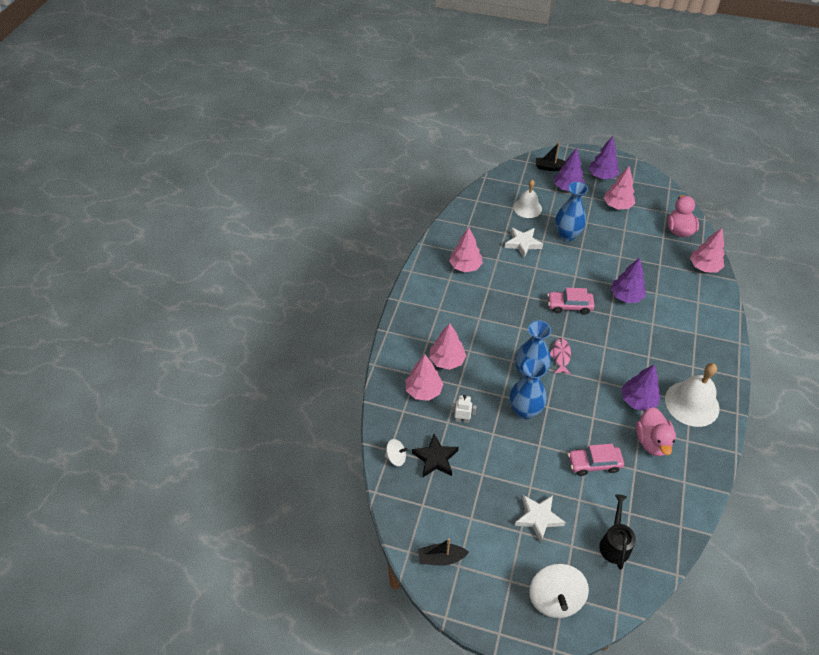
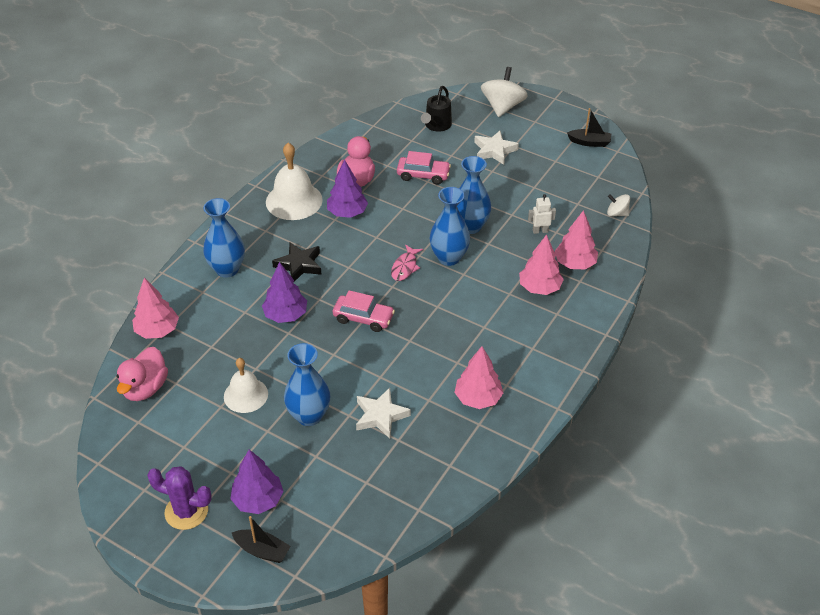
camera: 165 degrees left, 5 degrees down
(435, 458) = (577, 206): black star -> black star (299, 265)
(462, 419) = (540, 231): white robot -> white robot turned 150 degrees clockwise
(527, 208) = (343, 476): white bell -> white bell (245, 395)
(602, 176) = (186, 511): purple tree -> purple cactus
(617, 205) = (202, 449): pink tree -> none
(695, 324) = (227, 269): none -> blue vase

